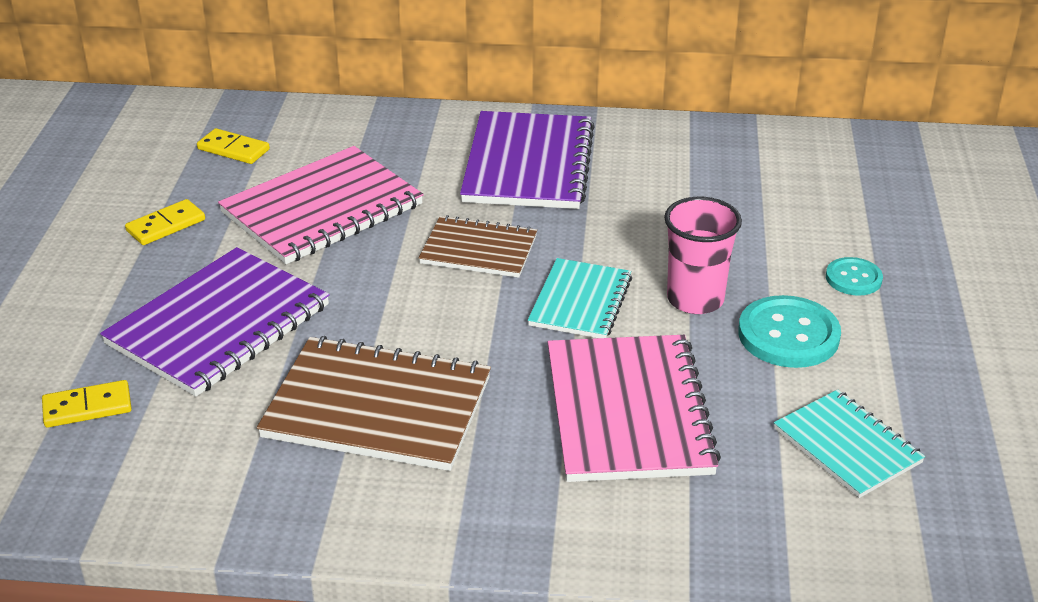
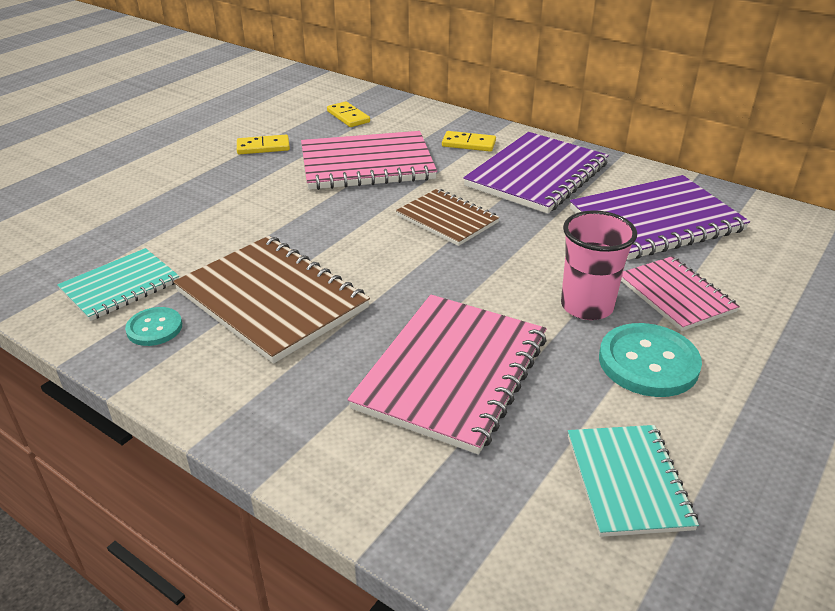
camera: 30 degrees right, 0 degrees up
(87, 407) = (103, 235): yellow domino -> yellow domino (468, 144)
(219, 325) = (230, 213): purple notebook -> purple notebook (656, 220)
(580, 301) = (490, 277): turquoise notebook -> turquoise notebook (120, 286)
(764, 259) = (675, 295): none -> pink notebook
(853, 278) = (750, 337): turquoise button -> turquoise button (154, 328)

